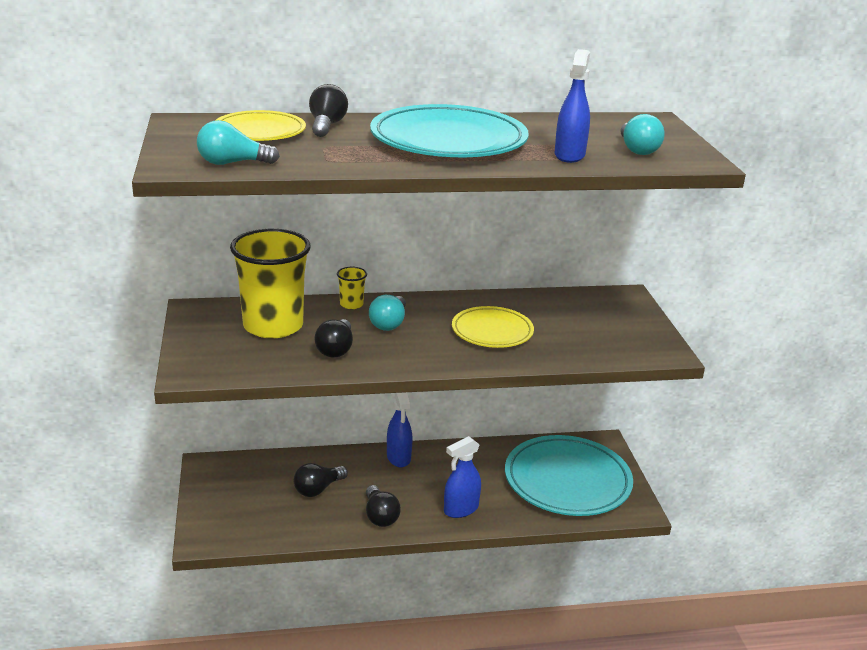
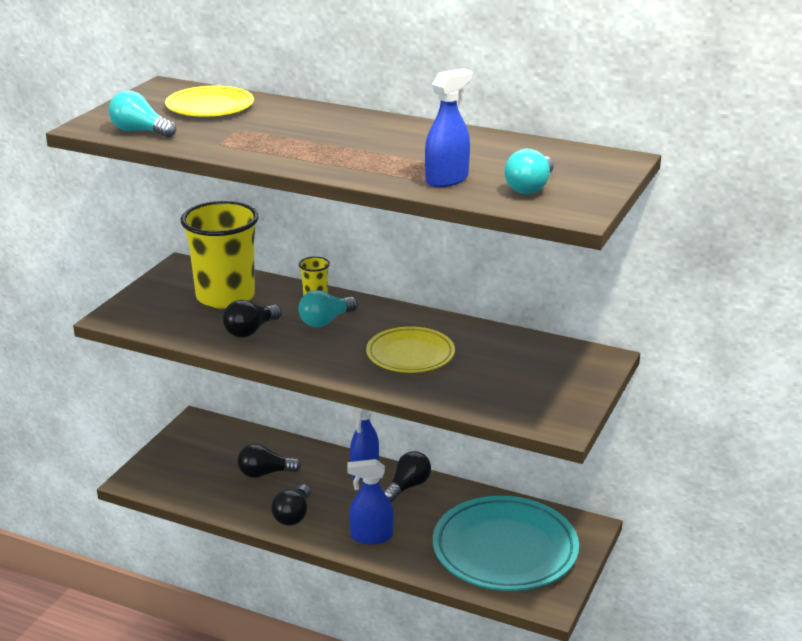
camera: 35 degrees right, 0 degrees up
(326, 126) = (275, 111): black light bulb -> black light bulb (408, 486)
(448, 141) = (357, 144): turquoise plate -> none

